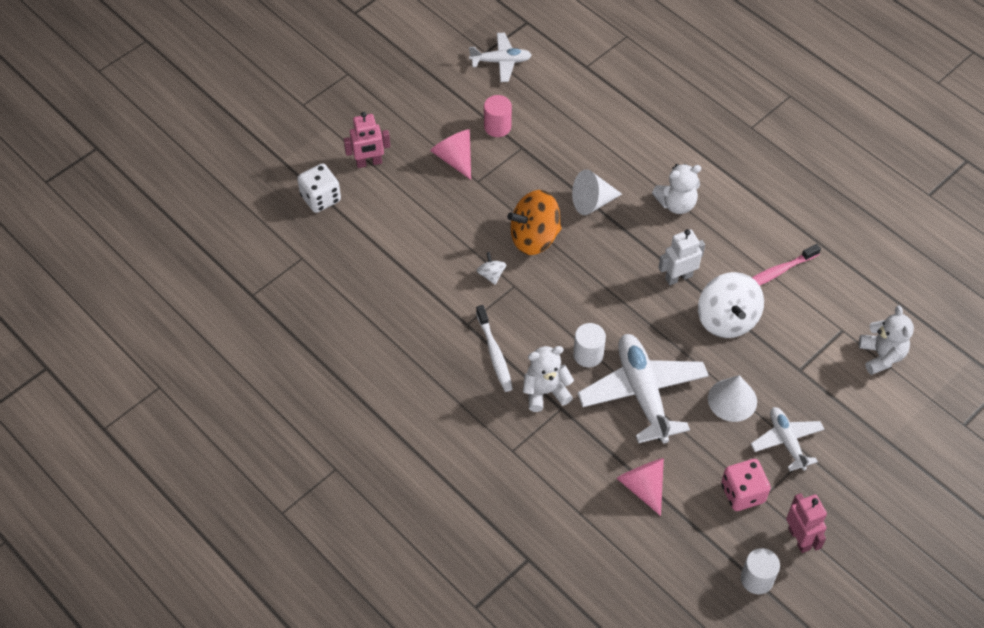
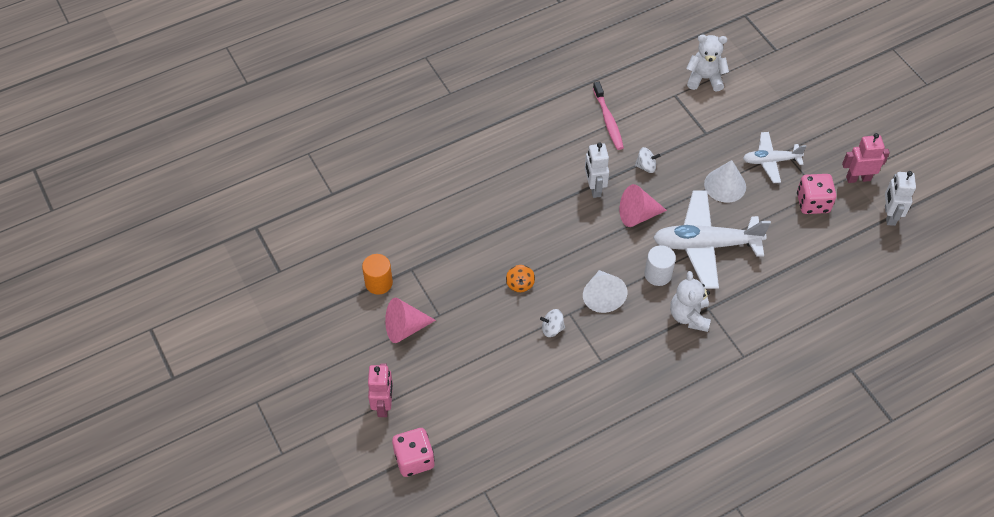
camera: 75 degrees left, 0 degrees up
(320, 198) = (414, 459): white dice -> pink dice
(494, 353) = (639, 346): white toothbrush -> none
(497, 127) = (379, 283): pink cylinder -> orange cylinder
(501, 61) = (297, 260): white plane -> none
(534, 237) = (520, 284): orange spinning top -> orange spinning top, size x0.46
(592, 202) = (494, 229): white cone -> white cone (602, 296)
(642, 486) = (795, 269): pink cone -> pink cone (637, 215)
(676, 204) = (516, 168): white teddy bear -> none
(727, 319) = (646, 166): white spinning top -> white spinning top, size x0.46
(757, 579) = (889, 215): white cylinder -> white robot

